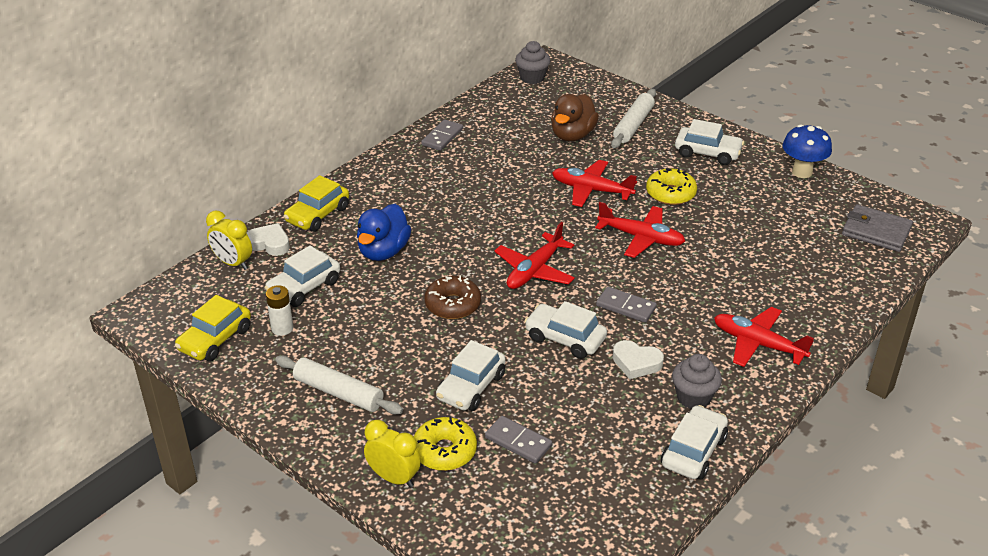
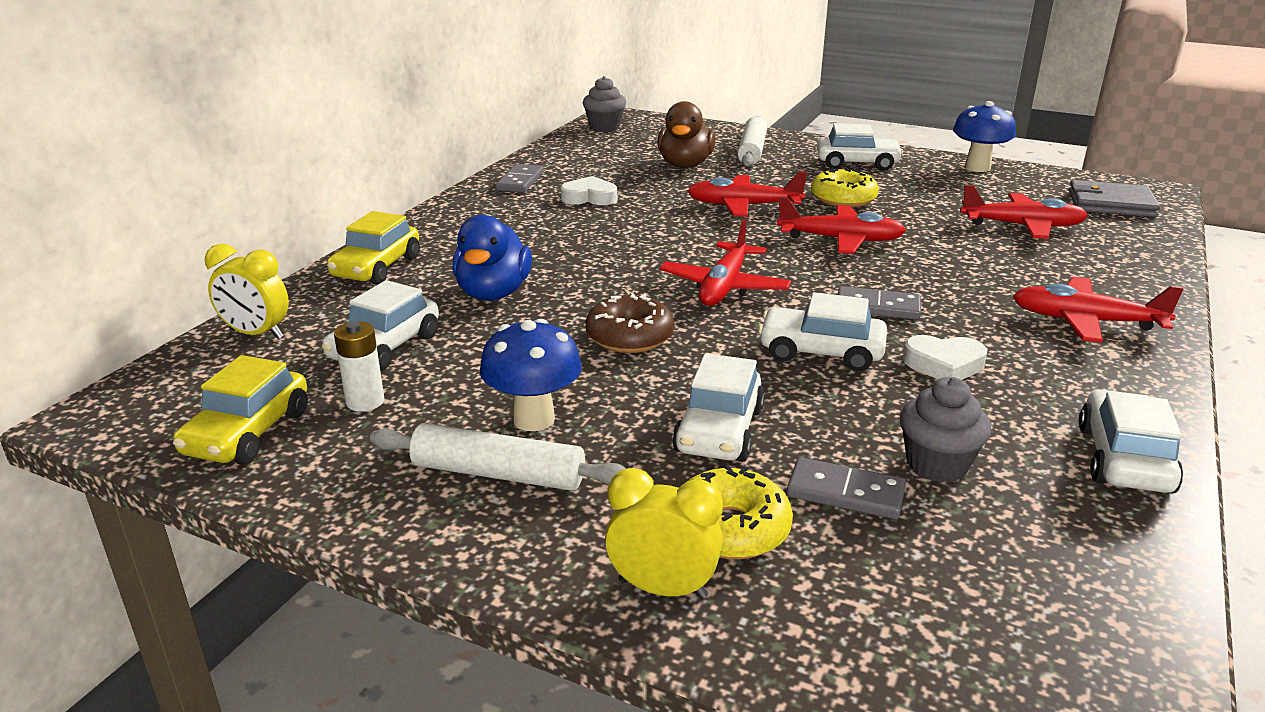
camera: 15 degrees left, 10 degrees down
(269, 243) = (311, 305): white heart -> white heart (589, 197)
(371, 359) = (534, 419): none -> blue mushroom
(693, 397) = (1059, 392): grey cupcake -> grey cupcake (937, 464)
(786, 245) = (1023, 226): none -> red plane

